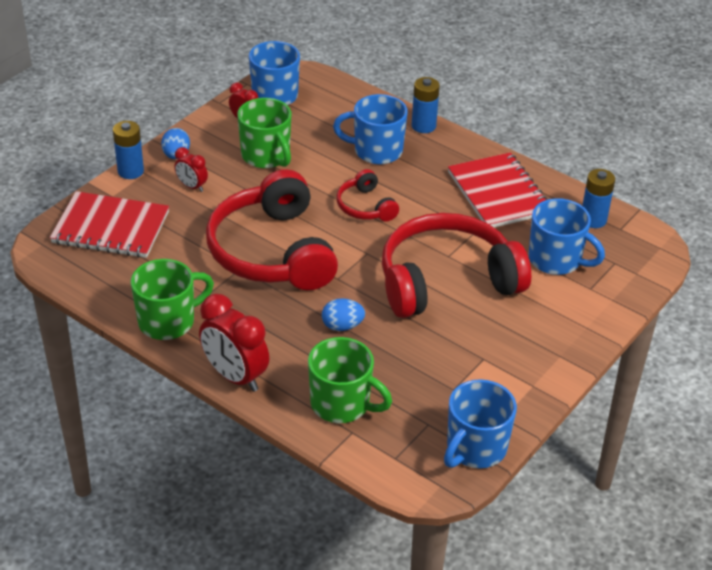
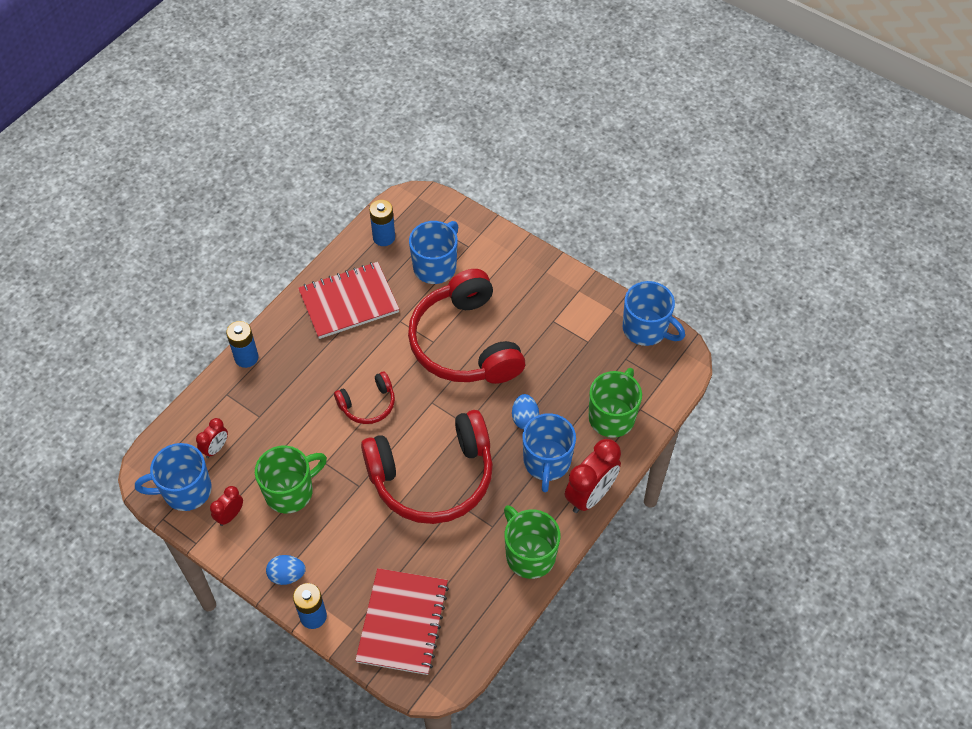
camera: 90 degrees left, 15 degrees up
(192, 186) = (338, 555): red clock -> red clock (216, 448)
(376, 151) = (284, 396): blue mug -> blue mug (547, 462)

